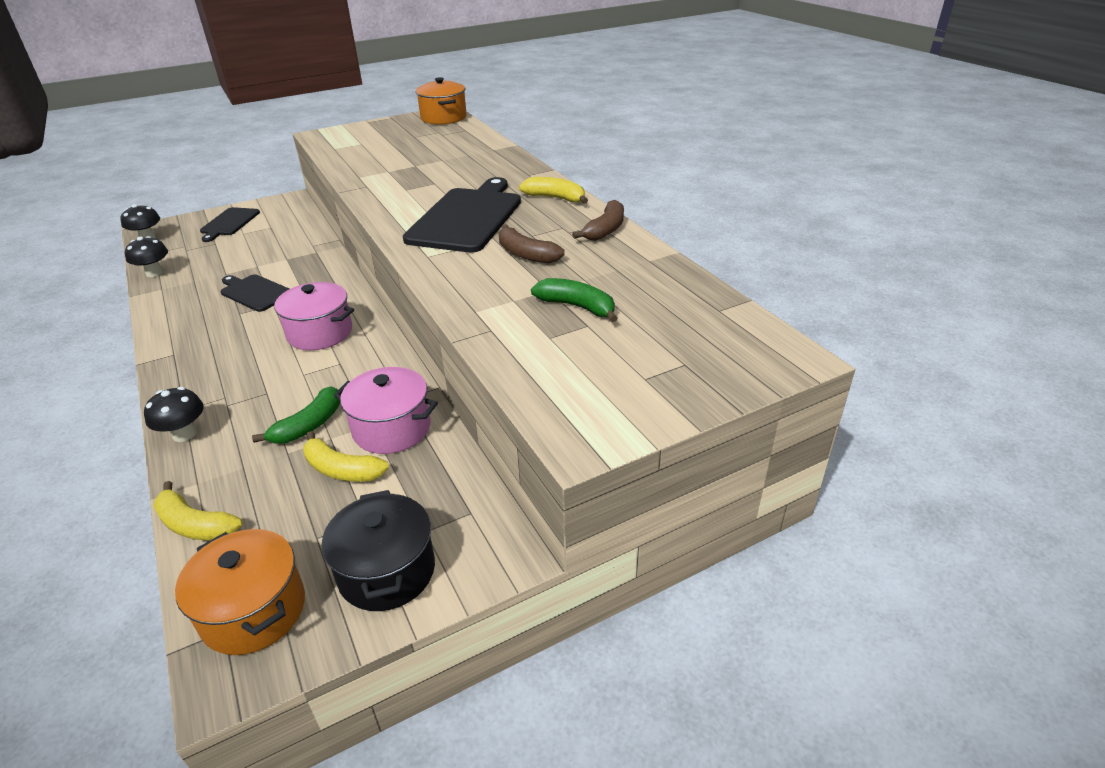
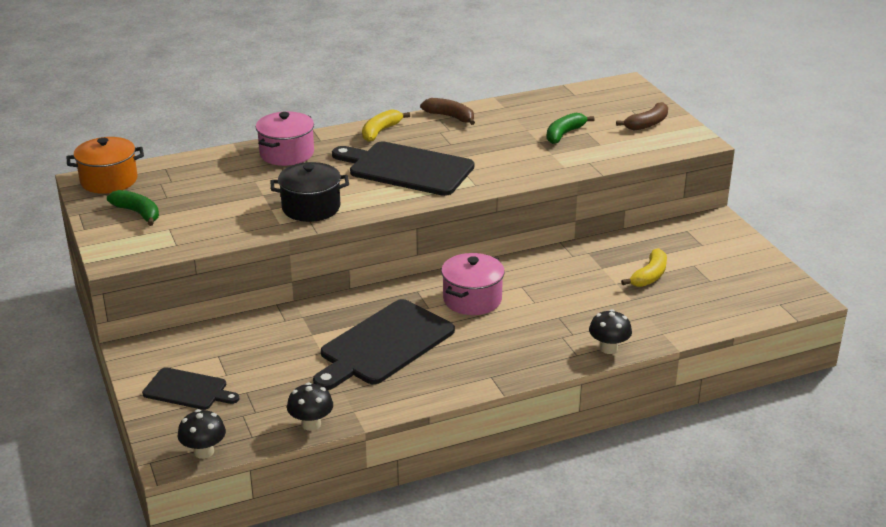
camera: 85 degrees left, 5 degrees down
(195, 525) = (702, 327): yellow banana -> none
(254, 611) = (766, 296): orange pot -> none
(255, 292) = (384, 345): black cutting board -> black cutting board, size x1.76
(309, 425) = (602, 293): green banana -> green banana (138, 213)
(387, 571) = (733, 256): black pot -> black pot (311, 208)
(392, 429) = (607, 259): pink pot -> pink pot (287, 154)
(526, 254) = (483, 147): brown banana -> brown banana (647, 124)

